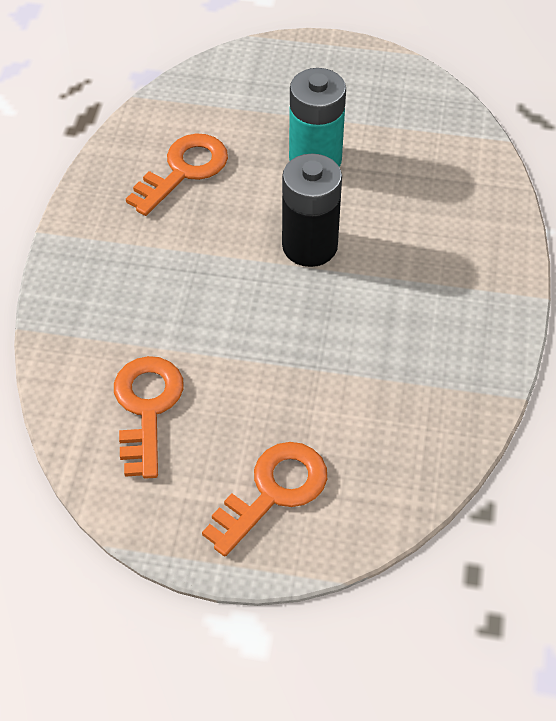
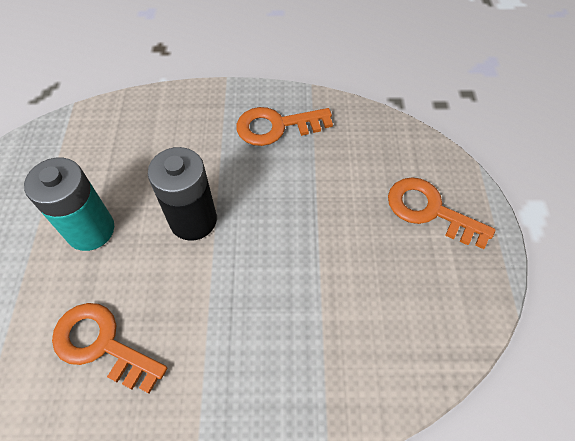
camera: 100 degrees left, 5 degrees up
(147, 408) = (386, 315): orange key -> orange key (276, 126)

